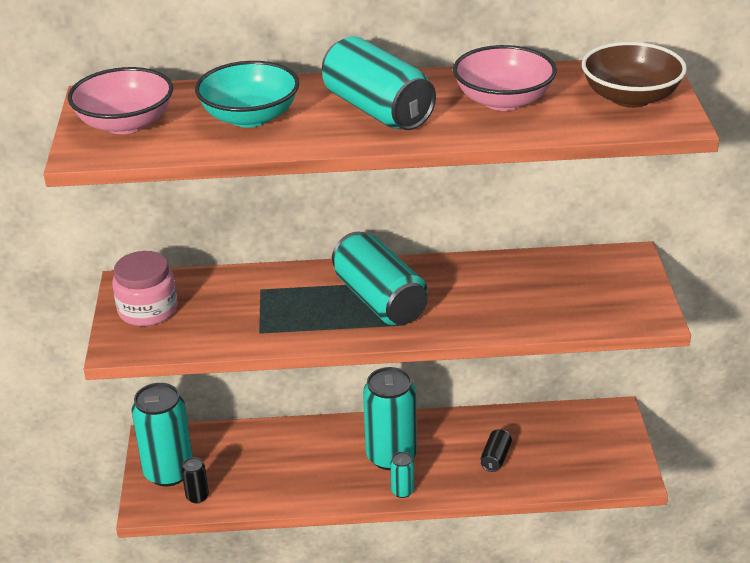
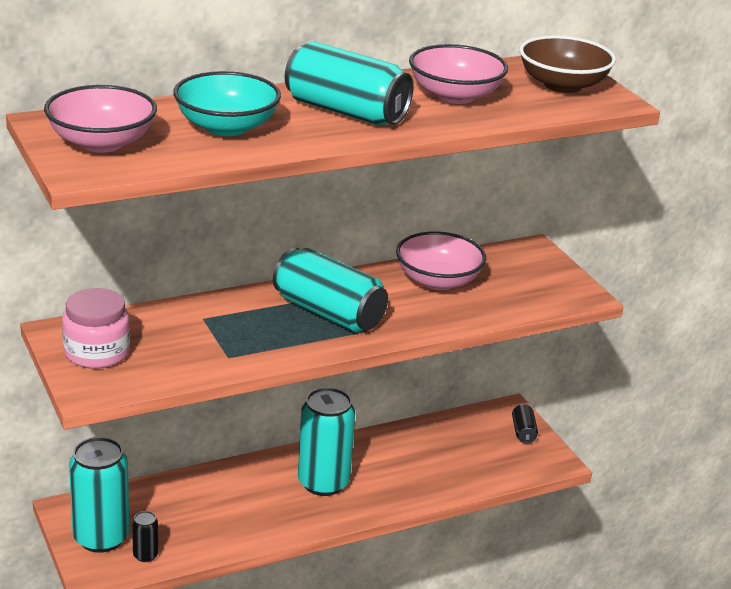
camera: 25 degrees left, 5 degrees down
(402, 491) = (351, 512): turquoise can -> none
(495, 458) = (423, 467): black can -> black can (523, 432)
(508, 280) = (438, 281): none -> pink bowl

